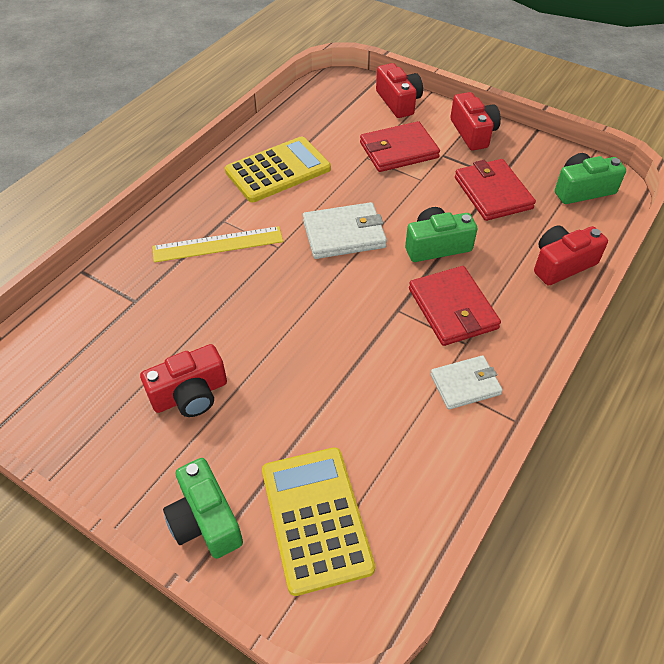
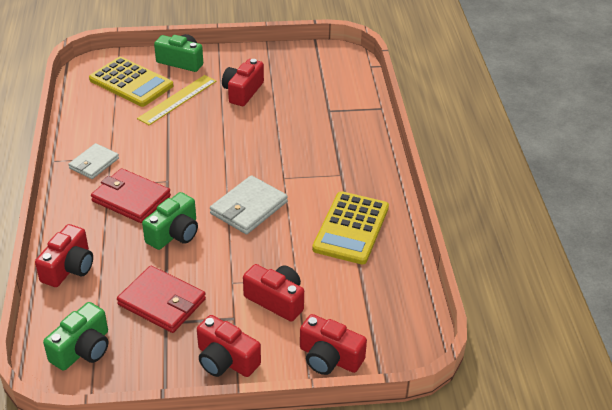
camera: 140 degrees right, 10 degrees down
(218, 244) = (324, 159): yellow ruler -> yellow ruler (178, 100)
(398, 150) = (276, 300): red wallet -> red camera

